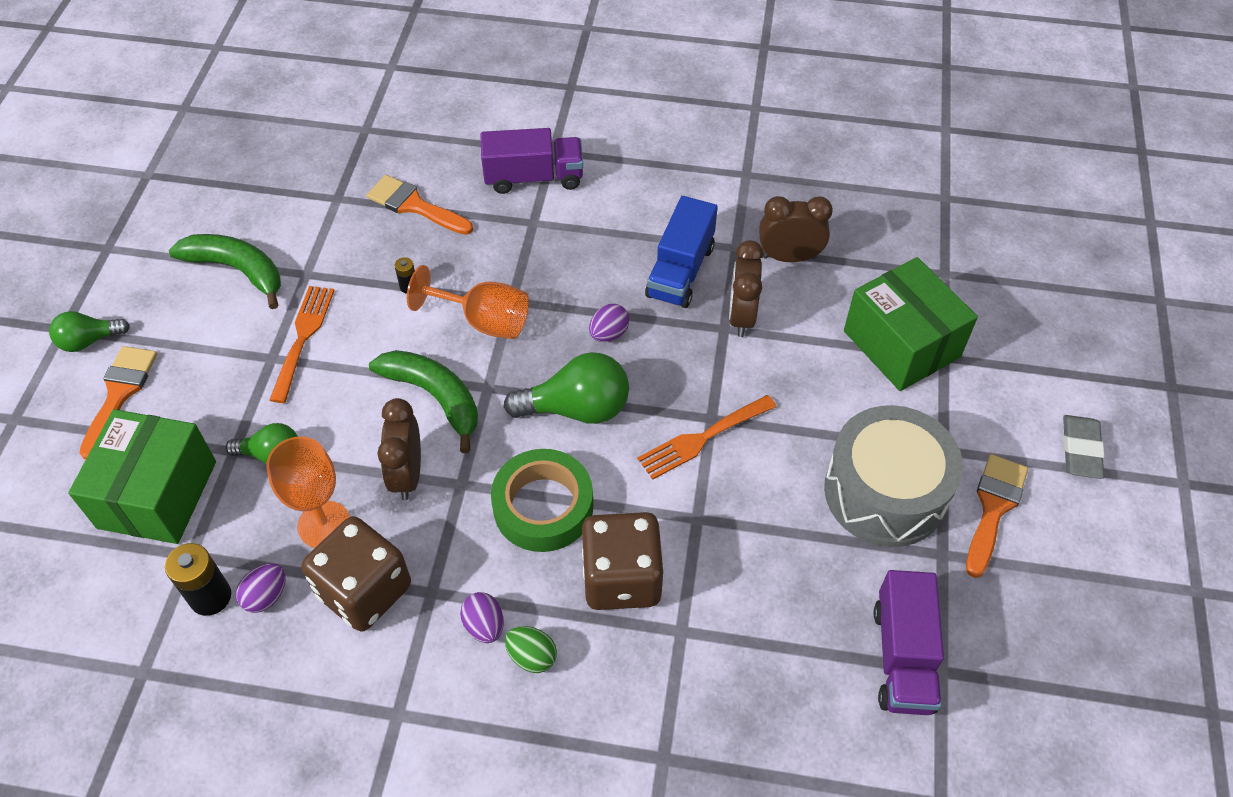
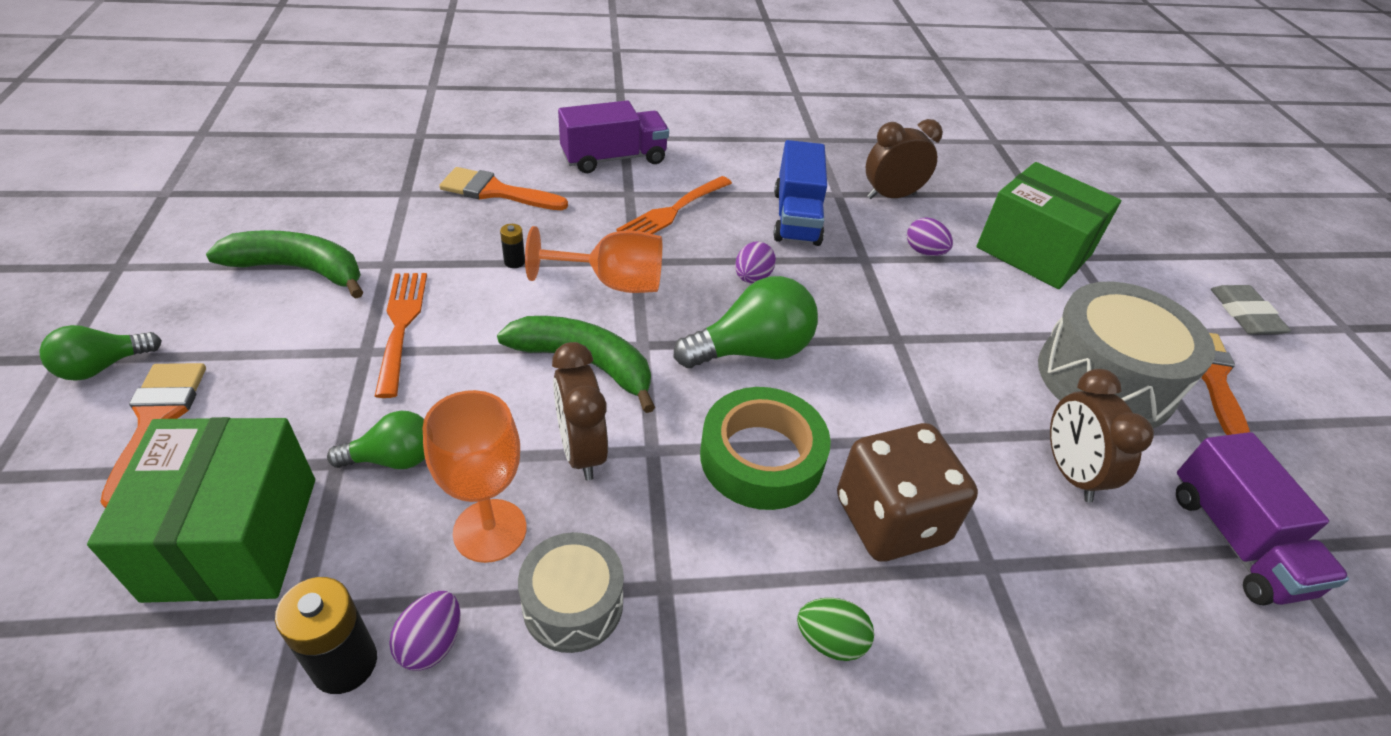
camera: 20 degrees left, 10 degrees down
(364, 590) = (573, 604): brown dice -> grey drum
(484, 626) = (752, 614): purple egg -> purple egg (924, 252)
(702, 438) = (899, 359): orange fork -> orange fork (673, 211)
(741, 316) = (875, 247): brown clock -> brown clock (1070, 472)

